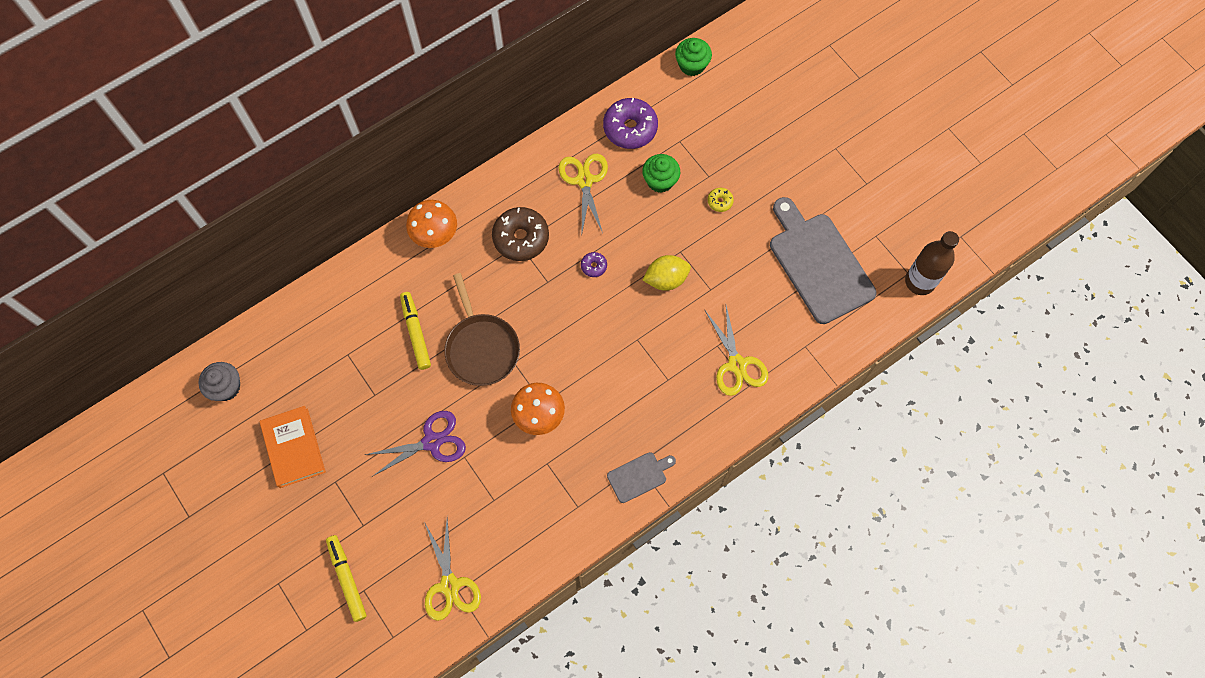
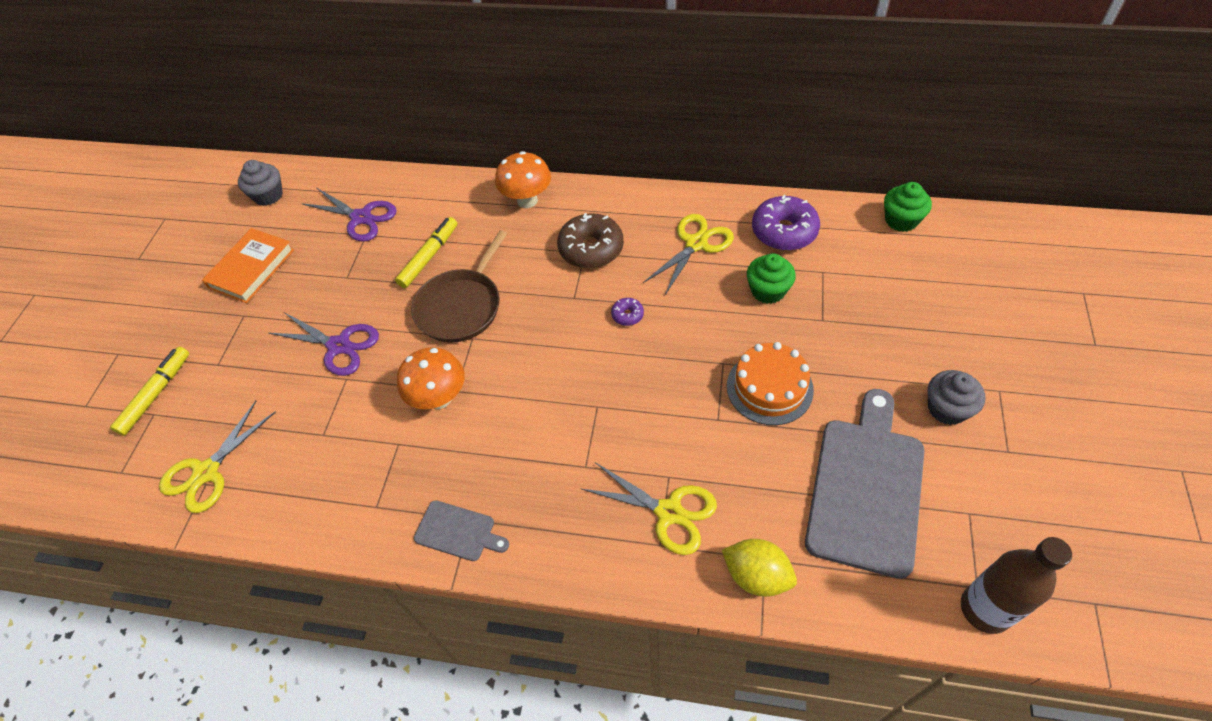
camera: 50 degrees right, 15 degrees down
(327, 345) = (361, 218): none -> purple scissors
(666, 279) = (682, 376): yellow lemon -> yellow lemon (756, 576)
(720, 201) = (811, 349): yellow donut -> none
(720, 246) = (769, 387): none -> orange cake
(736, 365) = (669, 512): yellow scissors -> yellow scissors turned 90 degrees counterclockwise
(819, 181) = (947, 408): none -> grey cupcake

